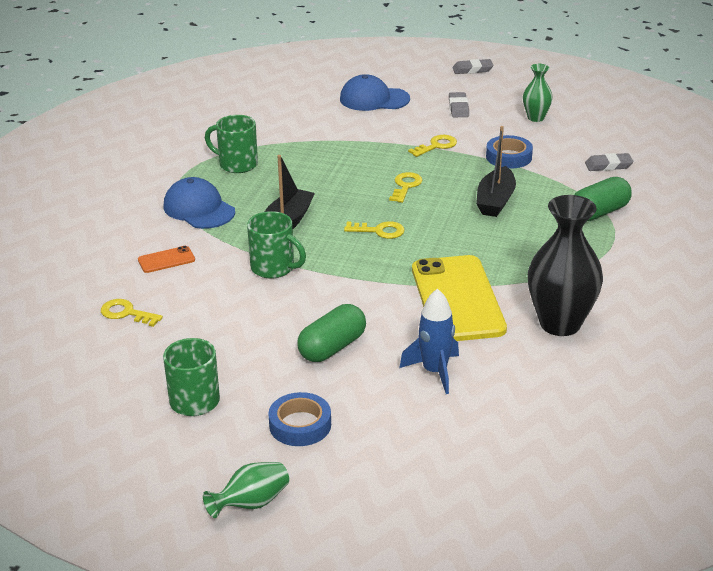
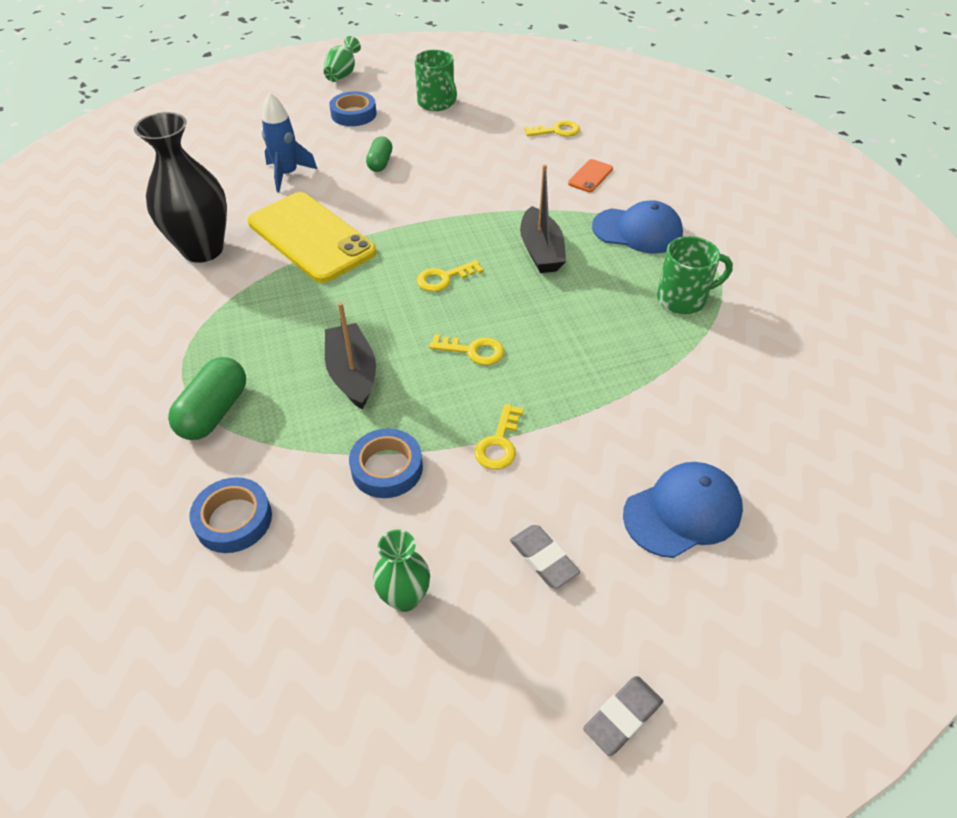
camera: 145 degrees right, 15 degrees up
(274, 268) = (496, 203): green mug -> none
(332, 347) = (380, 163): green capsule -> green capsule, size x0.65
(405, 186) = (473, 351): yellow key -> yellow key turned 60 degrees counterclockwise
(608, 165) = (233, 519): grey eraser -> blue tape

